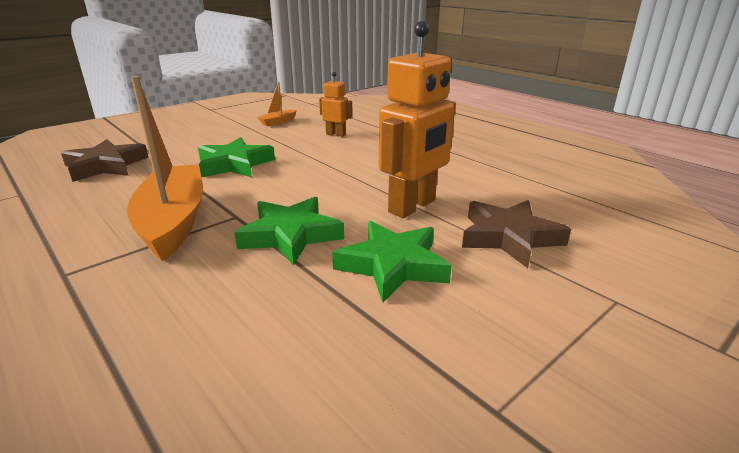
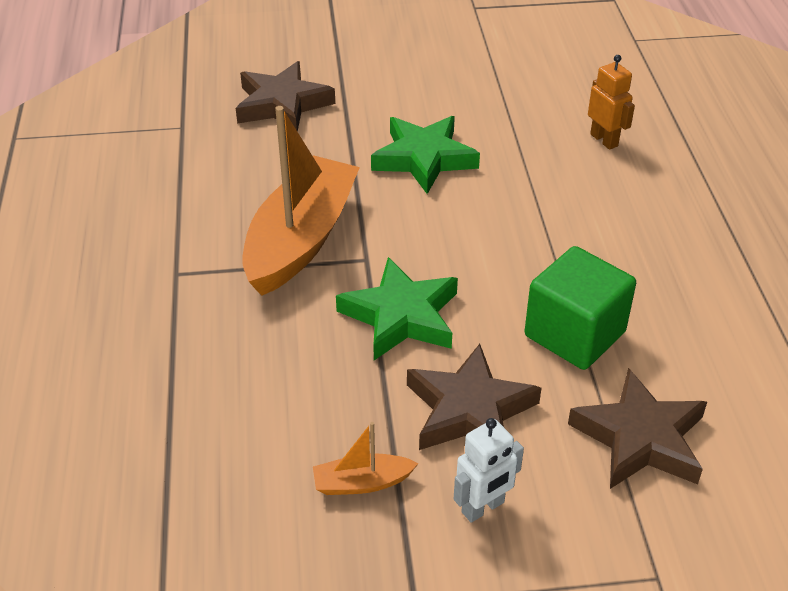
camera: 35 degrees right, 15 degrees up
(278, 122) = (545, 76): orange boat -> orange boat (362, 483)
(393, 265) = (469, 411): green star -> brown star
(413, 206) = (574, 334): orange robot -> green cube
(467, 316) = (483, 508): none -> white robot

